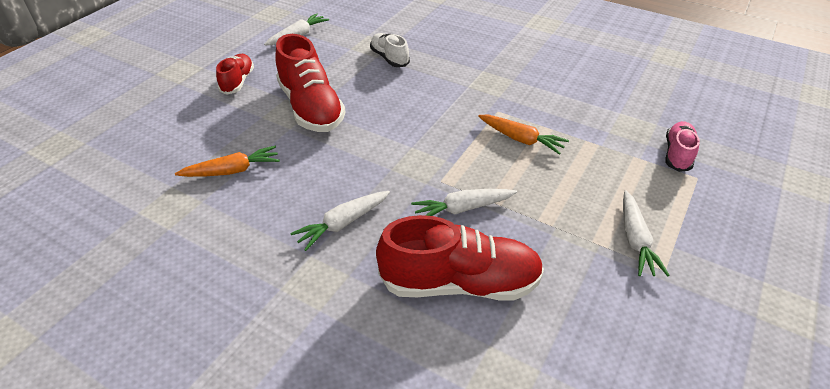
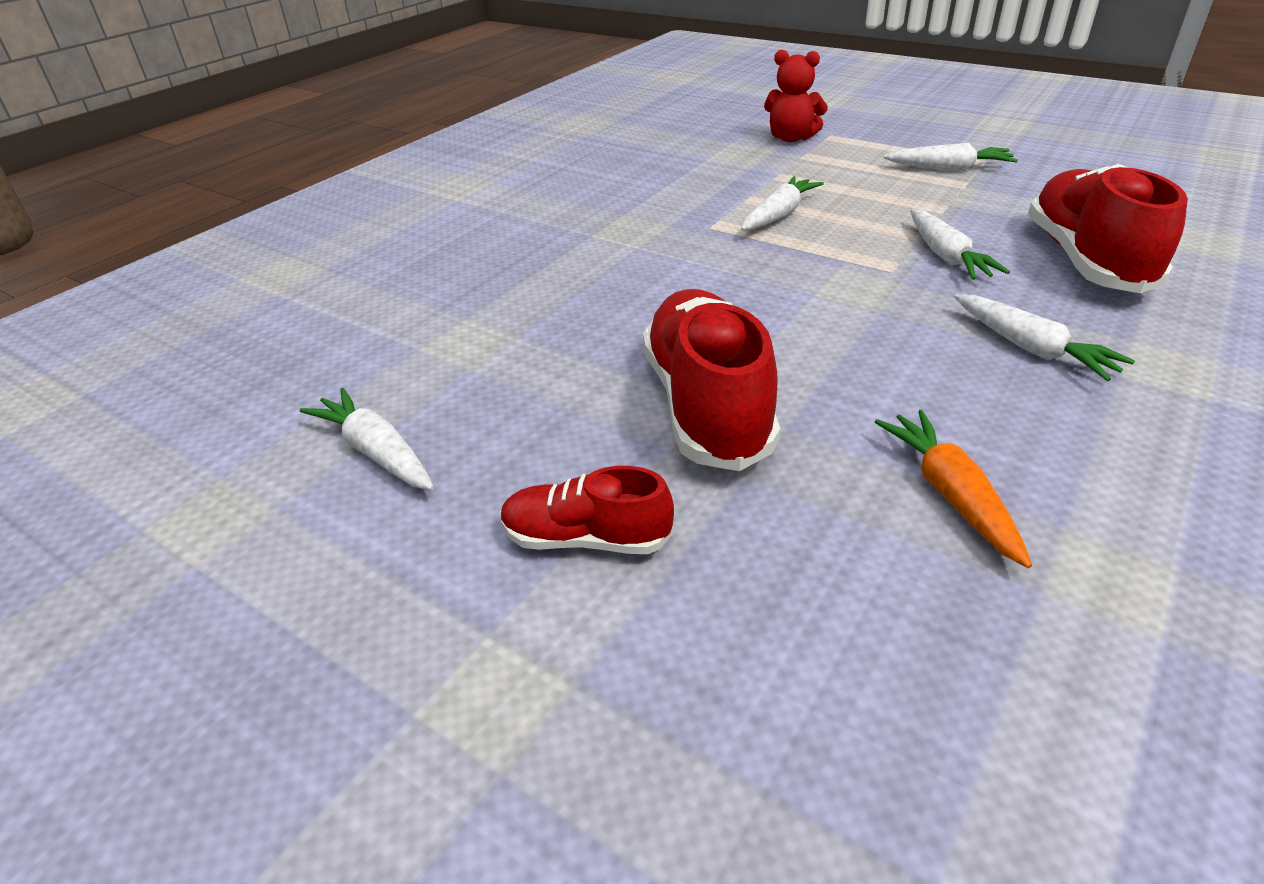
camera: 85 degrees left, 5 degrees down
(311, 108) = (707, 405): red shoe -> red shoe turned 75 degrees counterclockwise
(389, 58) = (528, 319): white shoe -> none
(521, 139) = (779, 215): orange carrot -> white carrot
(677, 154) = (791, 138): pink shoe -> red teddy bear

